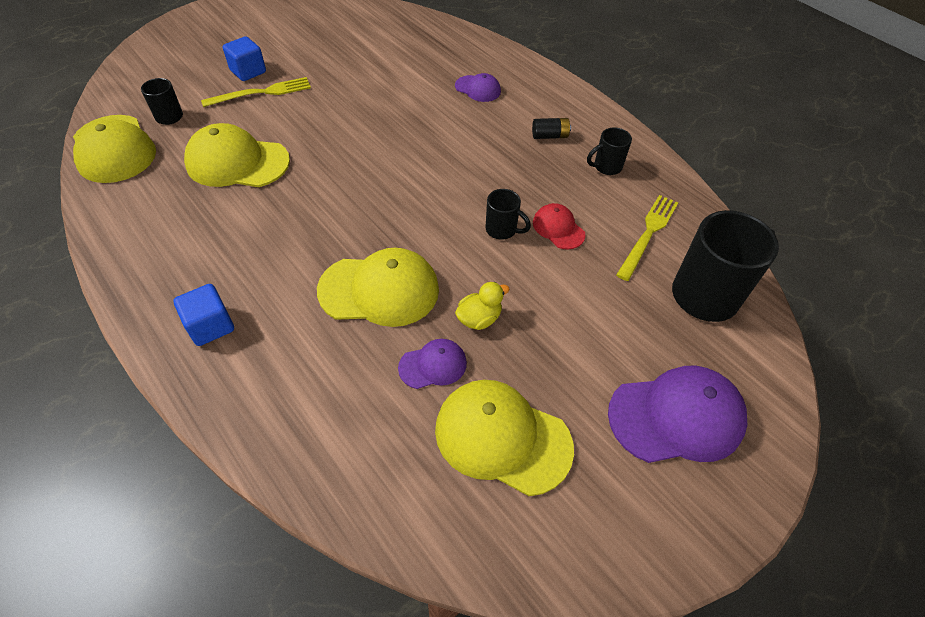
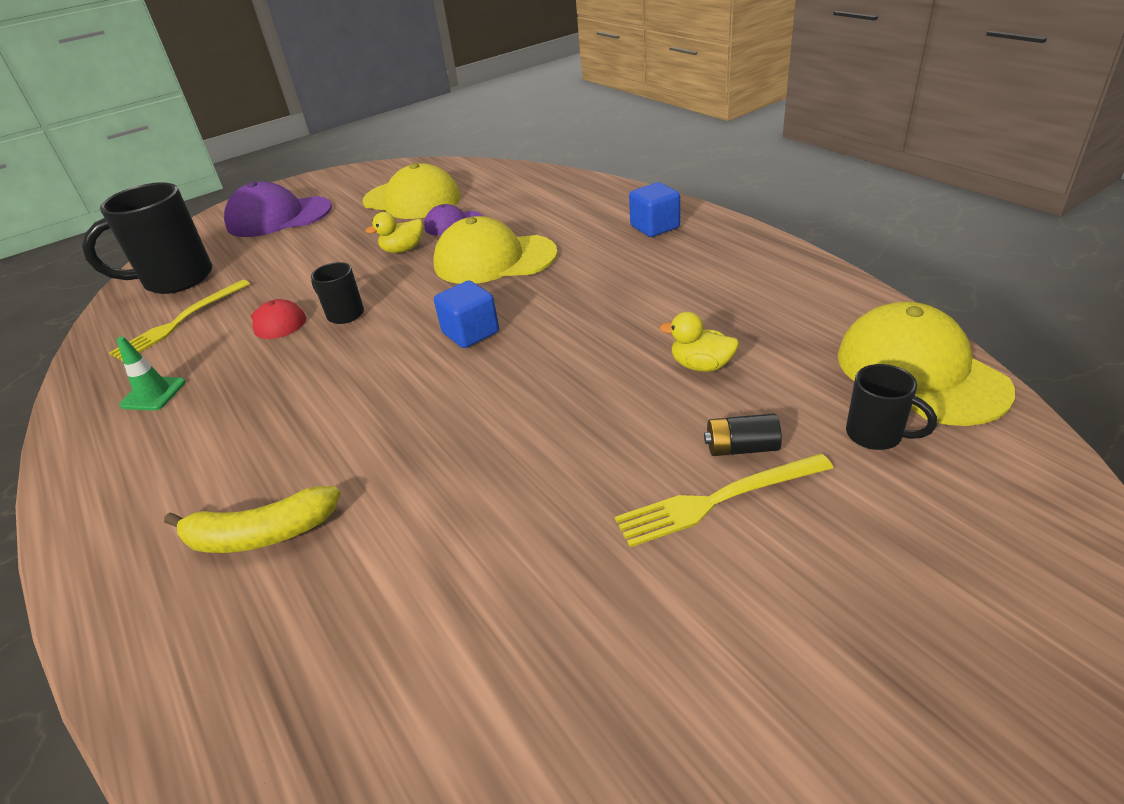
camera: 170 degrees left, 15 degrees down
(237, 162) = (701, 365): yellow cap -> yellow duck
(248, 71) = (776, 562): blue cube -> blue cube (470, 333)
(478, 89) = (261, 534): purple cap -> yellow banana
(550, 136) = (196, 437): black battery -> black battery (741, 448)
(606, 167) = (153, 394): black mug -> green traffic cone

